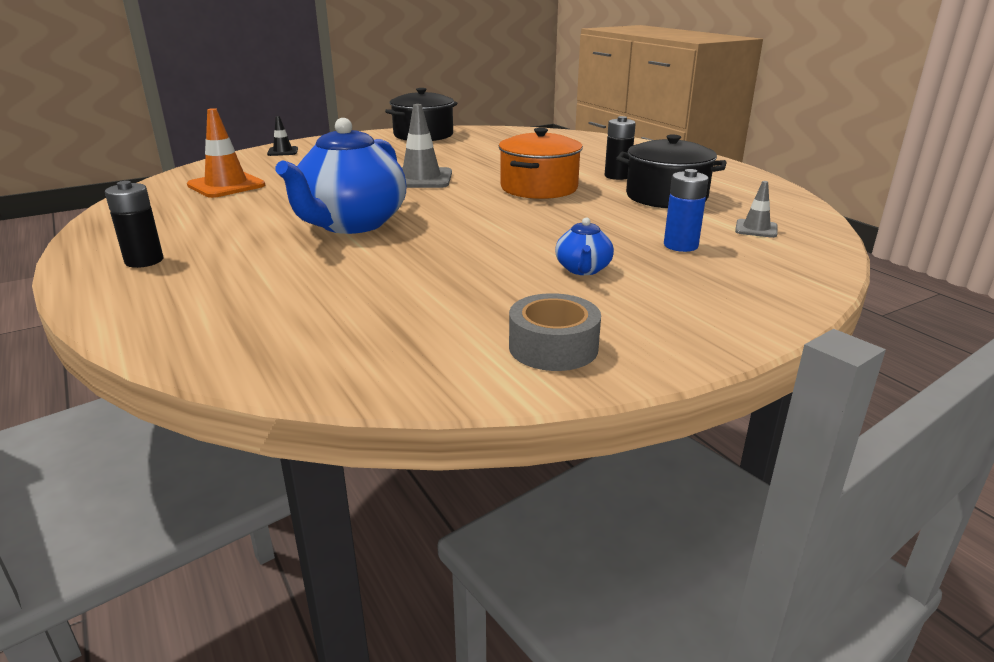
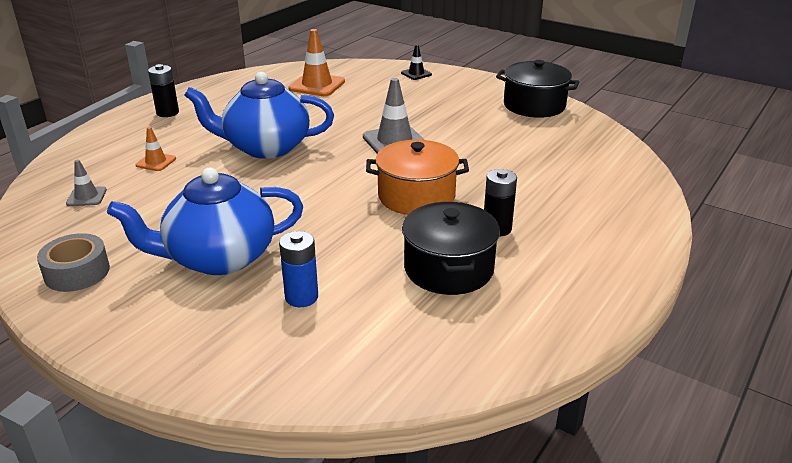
camera: 65 degrees right, 5 degrees up
(297, 280) = (156, 162): none -> orange traffic cone
(583, 269) = (219, 258): blue teapot -> blue teapot, size x2.25
(756, 229) = (381, 338): grey traffic cone -> grey traffic cone (86, 197)

